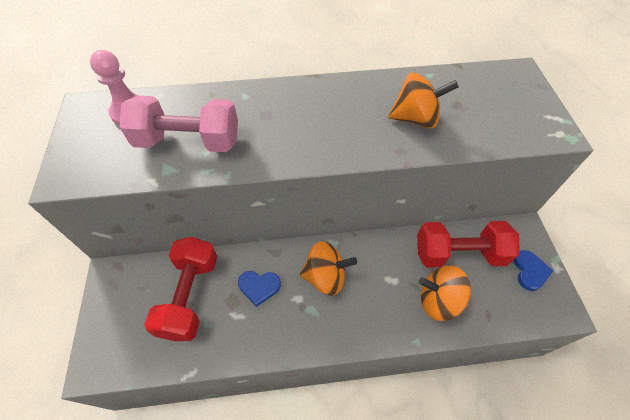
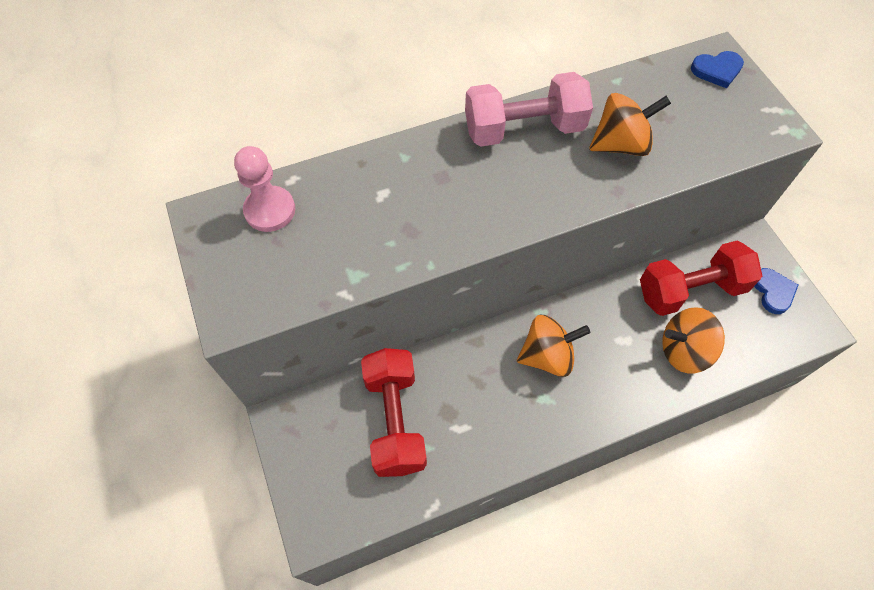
camera: 15 degrees left, 5 degrees up
(188, 141) = (363, 234): pink dumbbell -> pink dumbbell (523, 129)
(259, 287) = (473, 388): blue heart -> blue heart (717, 70)

